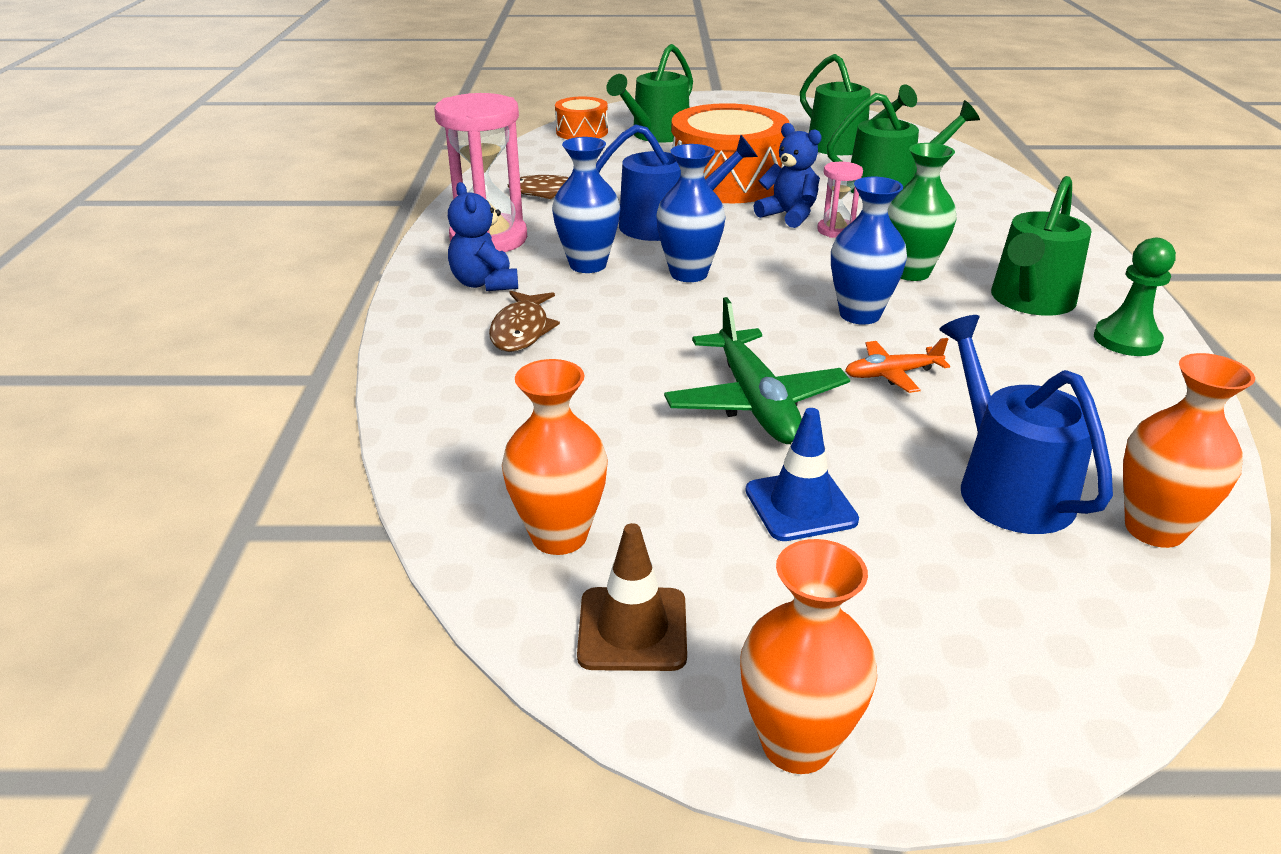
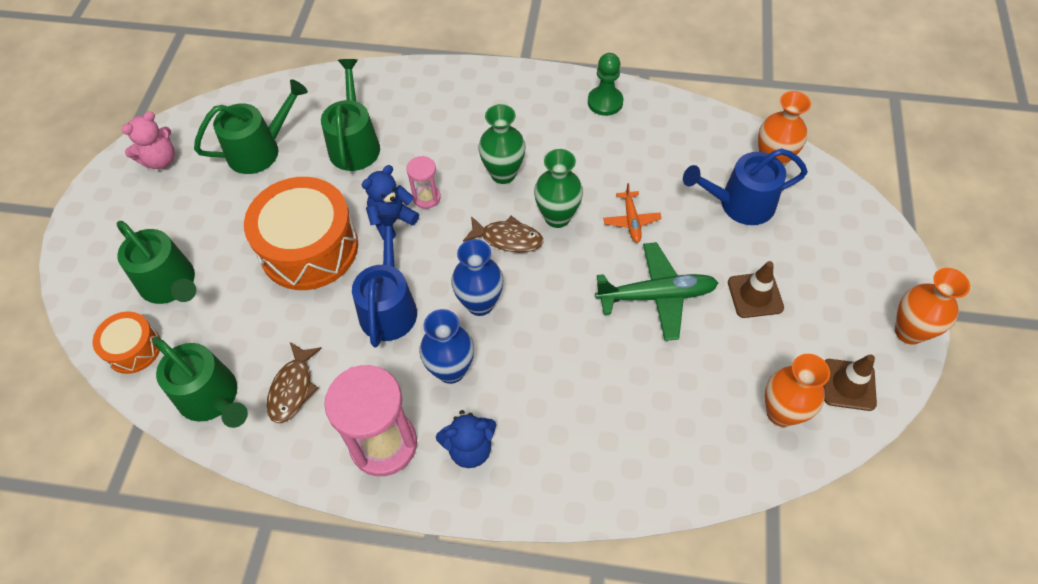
camera: 80 degrees left, 25 degrees up
(521, 330) = (551, 423): brown fish -> brown fish (507, 238)
(799, 114) = (160, 160): none -> pink teddy bear
(800, 505) = (755, 295): blue traffic cone -> brown traffic cone
(859, 314) = (557, 217): blue vase -> green vase
(1030, 301) = (552, 127): green watering can -> green watering can (212, 398)

